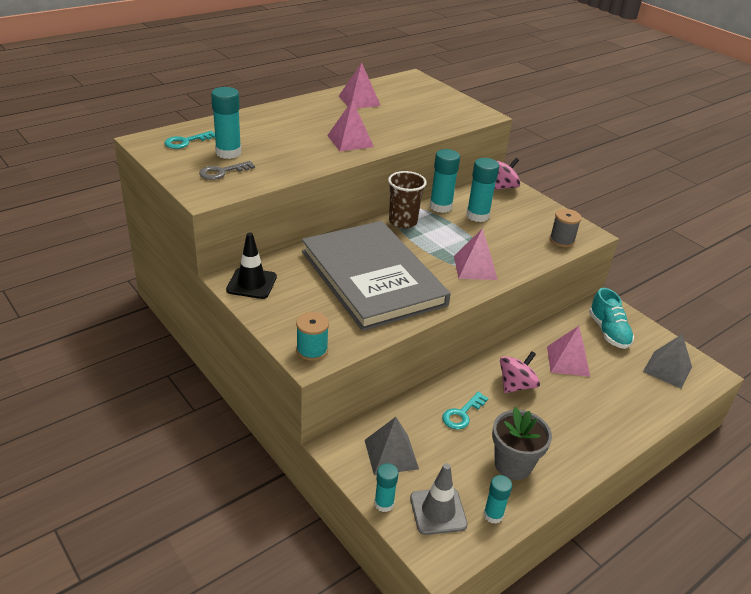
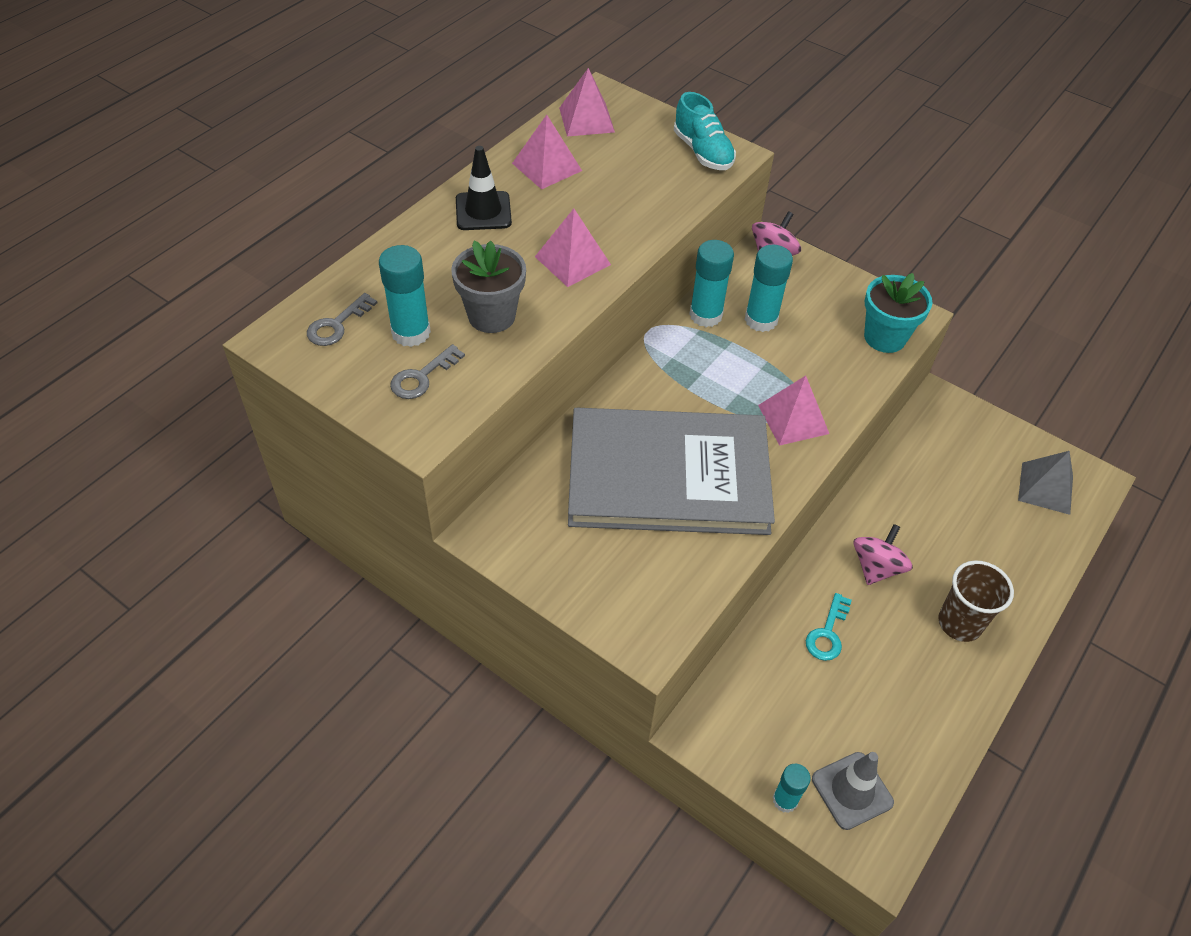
camera: 15 degrees left, 15 degrees up
(186, 141) = (337, 325): turquoise key -> grey key
(251, 283) = (512, 533): black traffic cone -> black traffic cone (483, 211)
(312, 350) = (644, 629): turquoise spool -> none
(372, 278) = (668, 476): grey book -> grey book turned 45 degrees counterclockwise
(391, 454) = (765, 723): grey pyramid -> none
(403, 221) = (666, 358): brown cup -> brown cup (959, 623)
(493, 515) = (916, 775): turquoise glue stick -> none
(513, 464) = (914, 693): grey flower pot -> grey flower pot (491, 316)
(562, 240) = (885, 337): grey spool -> turquoise flower pot
(568, 361) = (925, 509): pink pyramid -> pink pyramid (586, 120)
(608, 332) = (958, 446): turquoise shoe -> turquoise shoe (702, 152)

